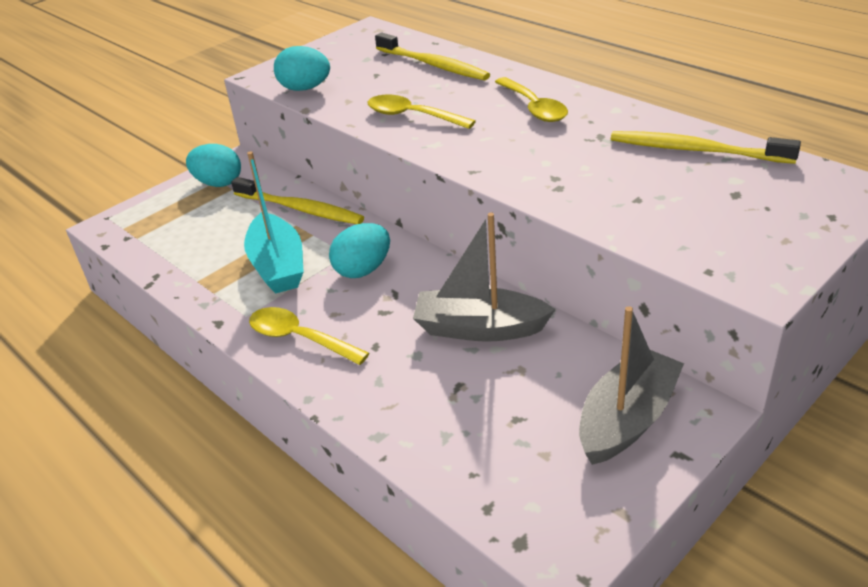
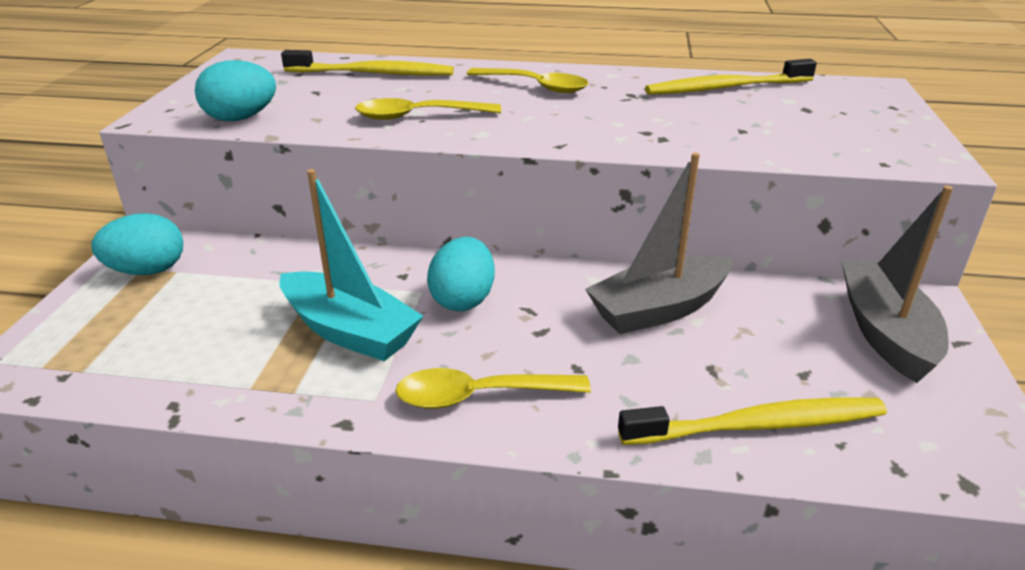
camera: 40 degrees left, 5 degrees down
(301, 209) = (305, 265): yellow toothbrush -> yellow toothbrush (759, 425)

